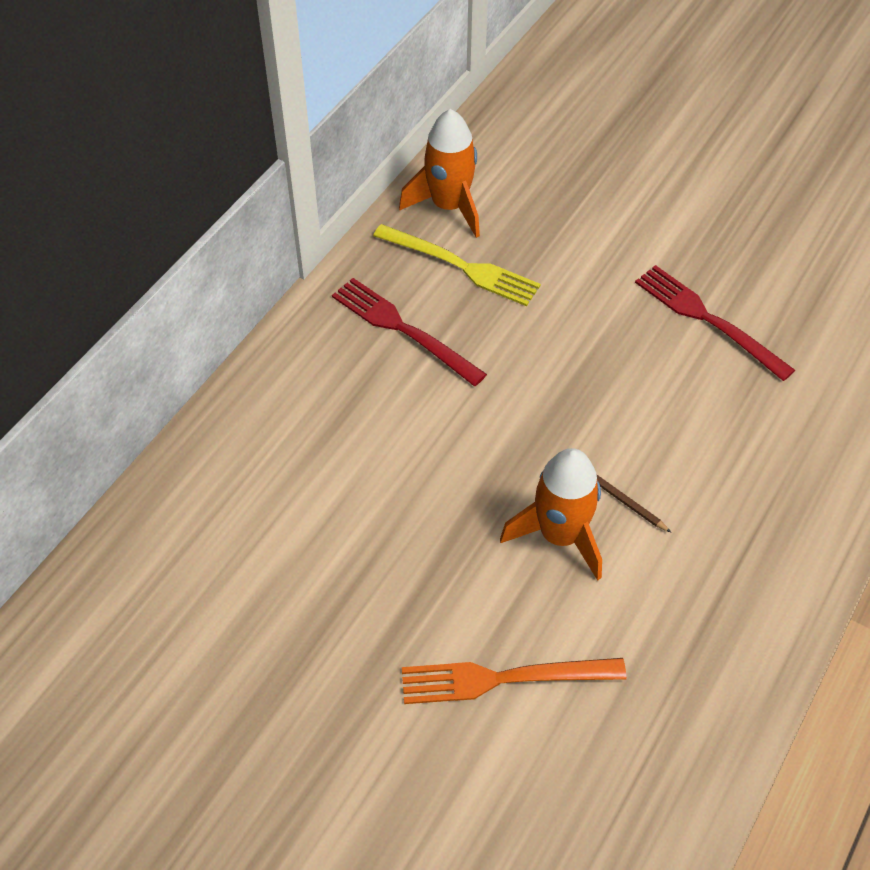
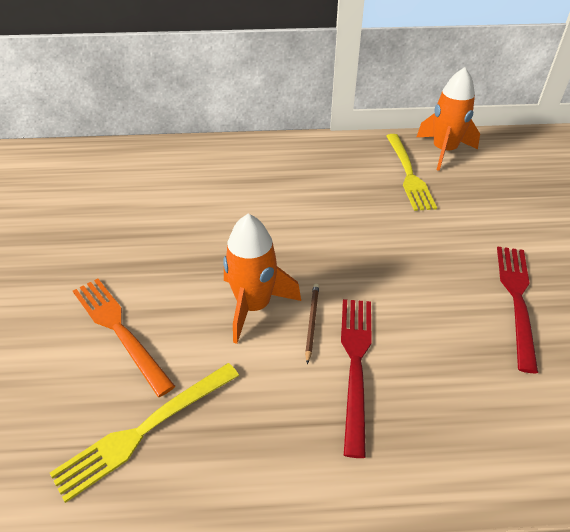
camera: 55 degrees right, 10 degrees down
(403, 329) = (338, 174): red fork -> red fork (355, 363)
(655, 709) = (144, 430): none -> yellow fork

